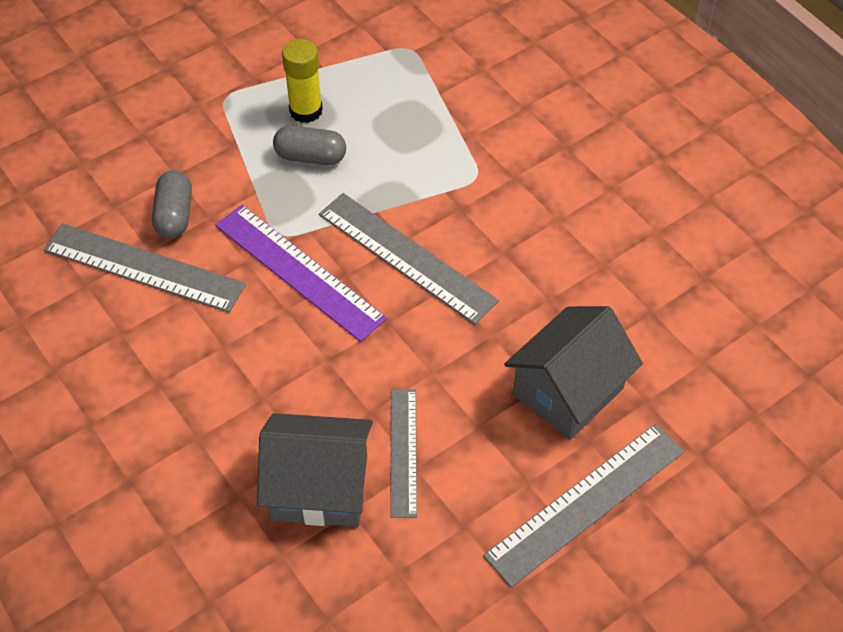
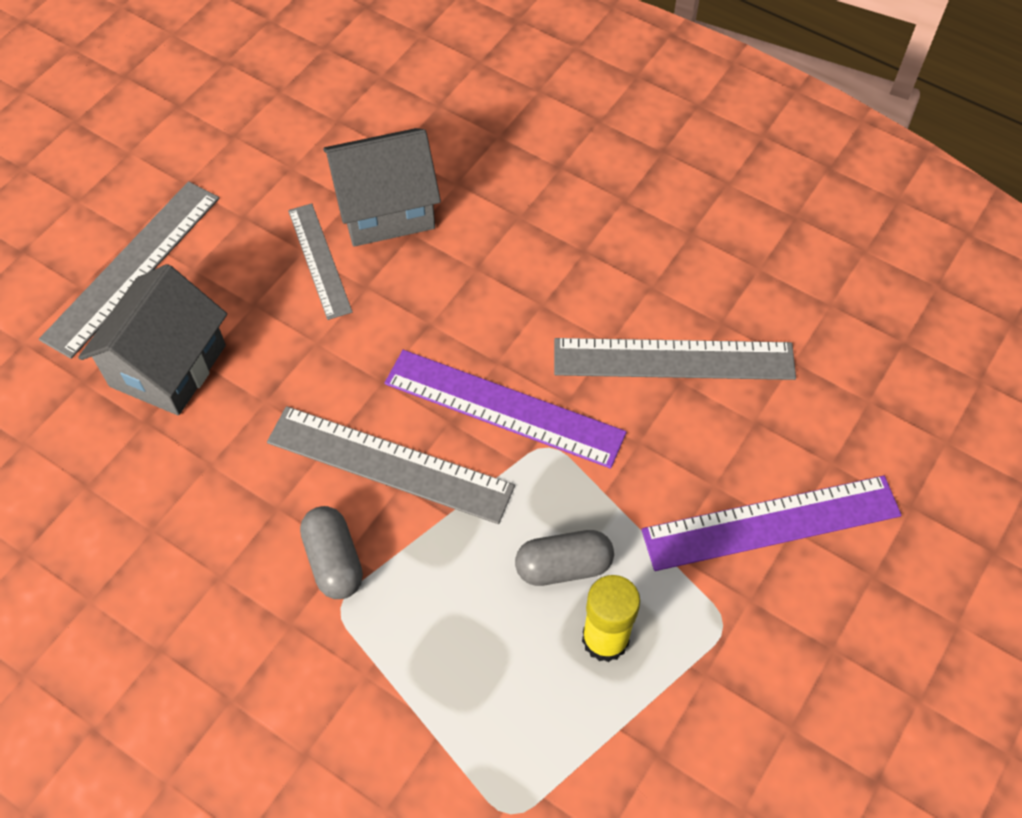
camera: 160 degrees right, 5 degrees up
(152, 141) = (771, 523): none -> purple ruler
(174, 215) = (680, 431): grey capsule -> grey capsule (334, 561)

